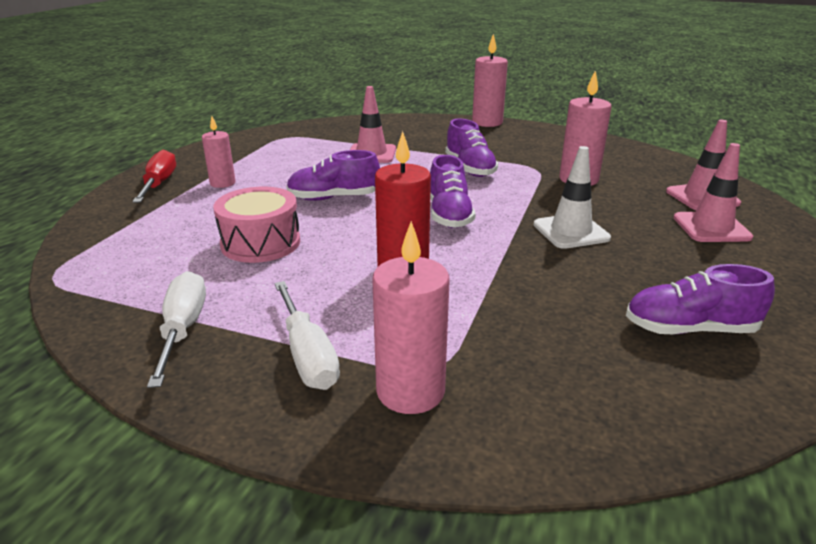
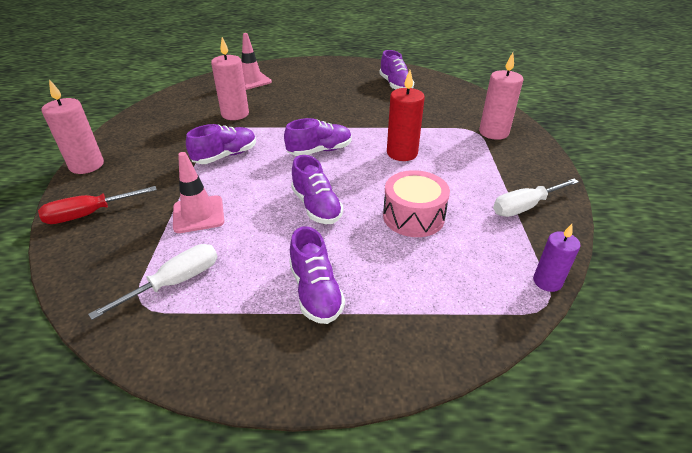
camera: 110 degrees left, 10 degrees up
(69, 289) = (547, 281): none -> purple candle
(159, 184) = (342, 348): red screwdriver -> red screwdriver (90, 214)
(222, 183) = (315, 292): pink candle -> purple shoe
(307, 354) = (500, 161): white screwdriver -> white screwdriver (175, 282)
(571, 231) = (320, 112): white traffic cone -> none
(711, 228) = (293, 79): pink traffic cone -> none

